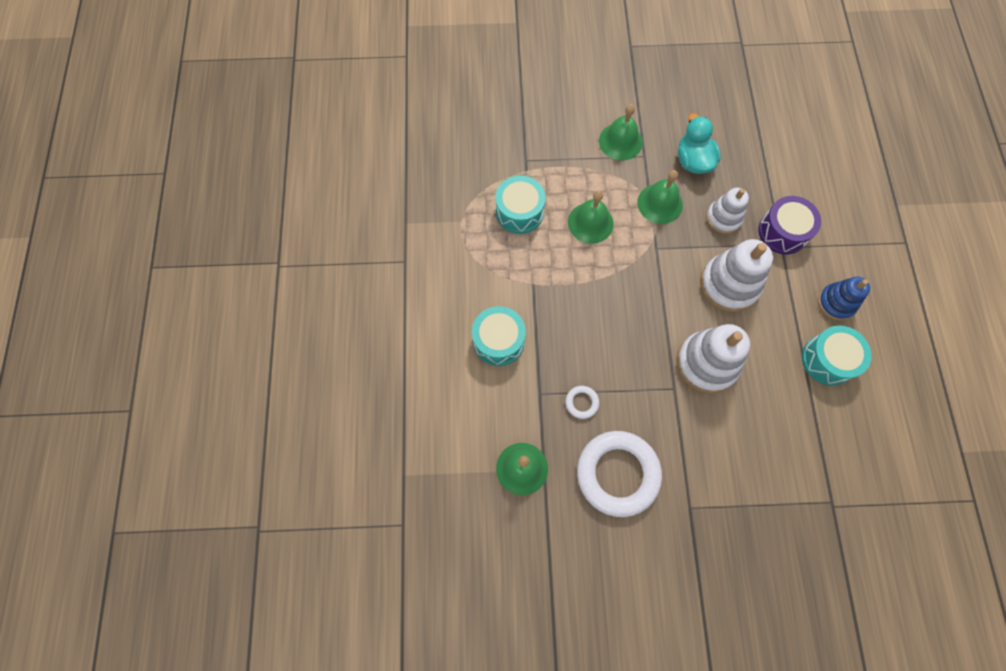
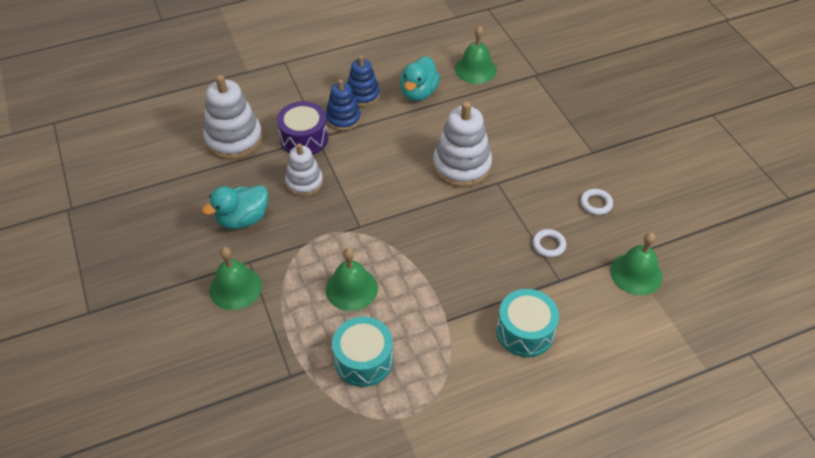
camera: 110 degrees left, 20 degrees down
(617, 474) = (596, 204): white ring -> white ring, size x0.42
(660, 203) = (305, 235): green bell -> green bell (475, 69)
(729, 284) = (376, 165): white stacking toy -> white stacking toy (234, 139)
(803, 274) = (343, 119): none -> blue stacking toy
(828, 360) = (418, 93): turquoise drum -> turquoise duck

